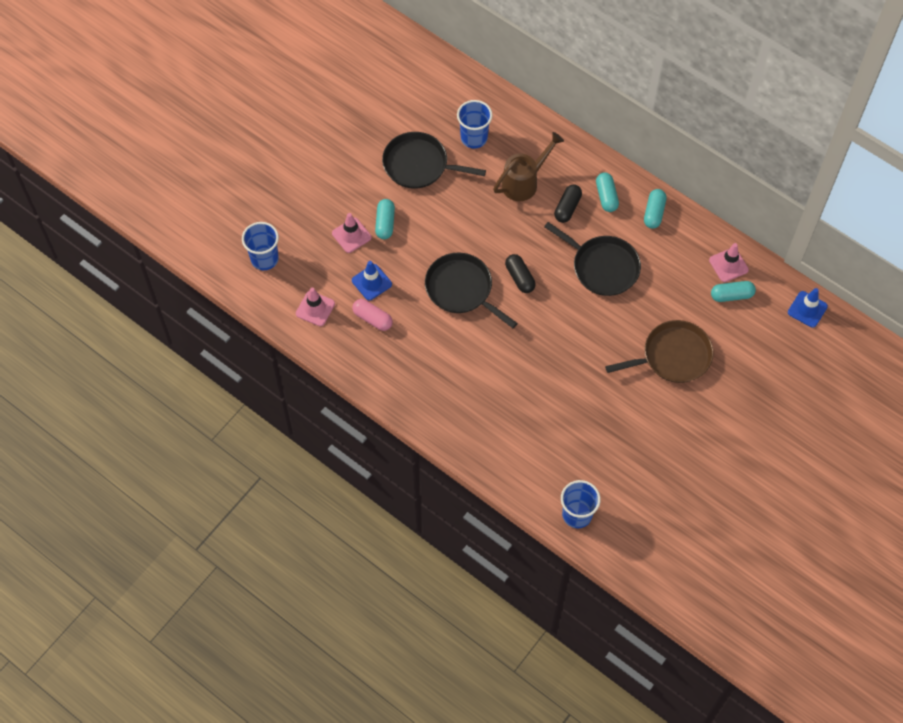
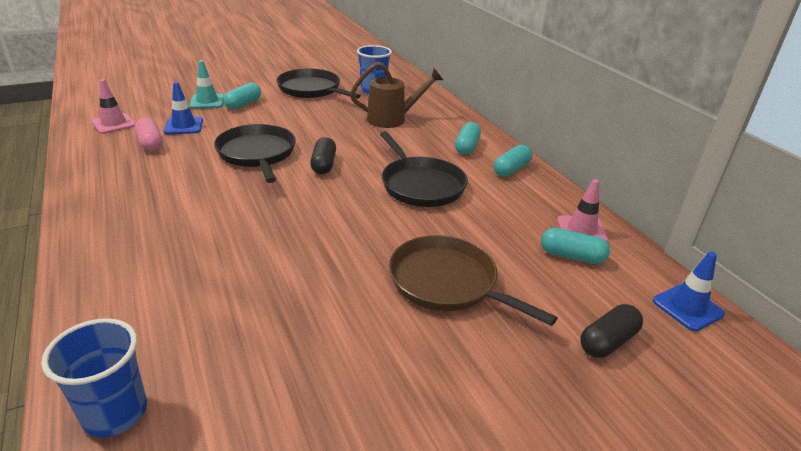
camera: 25 degrees right, 30 degrees down
(264, 259) = (122, 92): blue cup -> none
(351, 235) = (207, 102): pink traffic cone -> turquoise traffic cone
(567, 208) = (420, 142): black capsule -> black capsule (608, 341)
(673, 356) = (447, 282): brown pan -> brown pan turned 150 degrees counterclockwise

